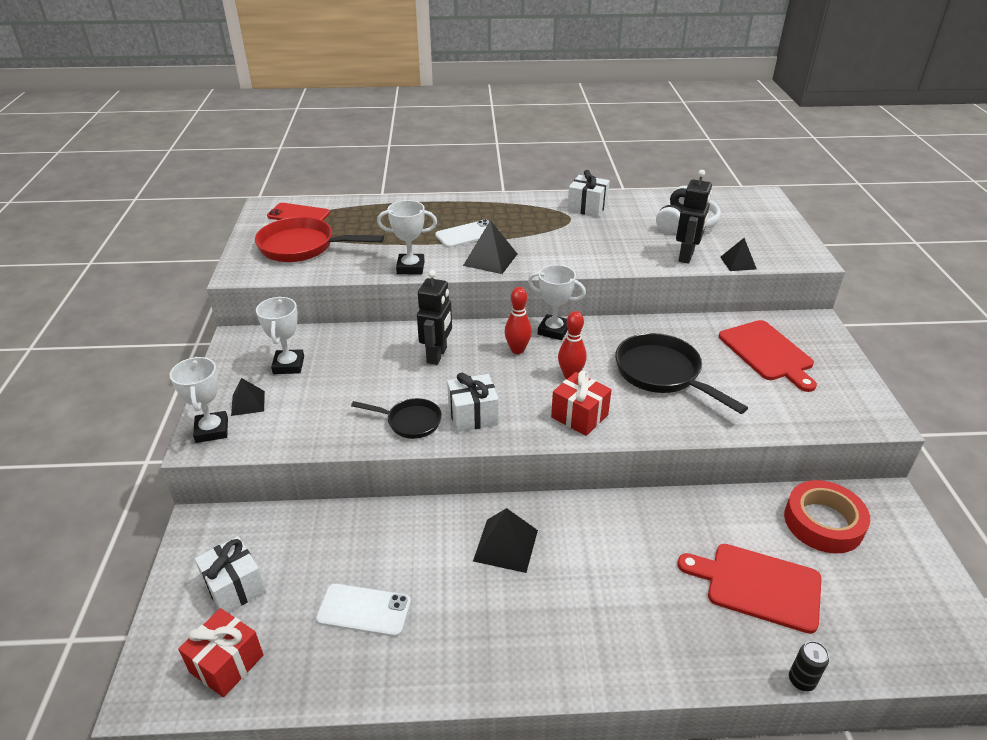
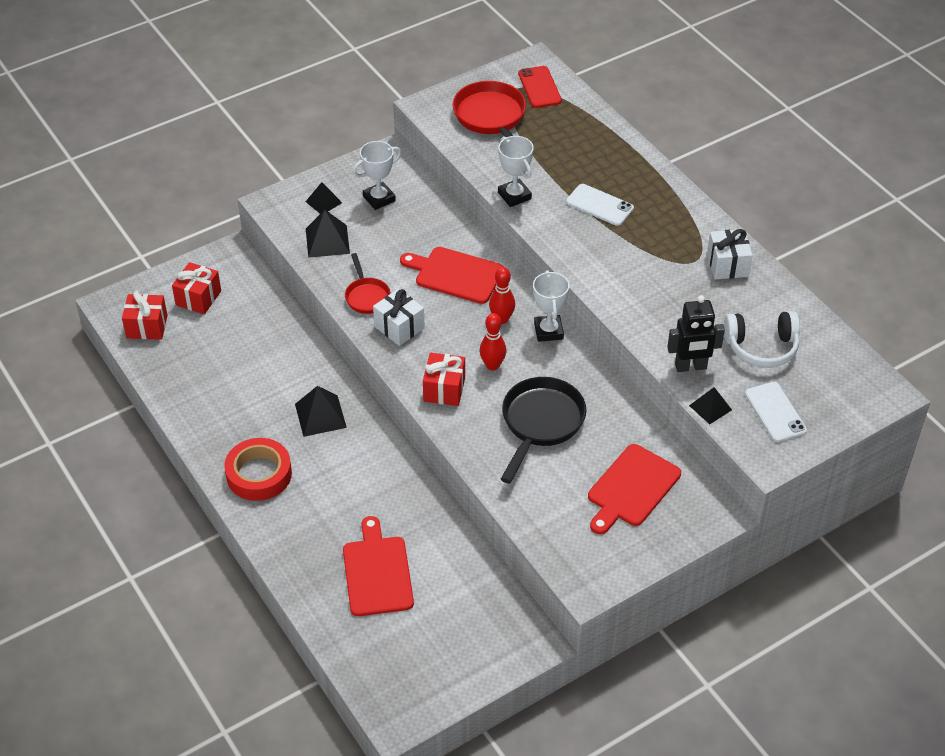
camera: 60 degrees right, 10 degrees up
(212, 430) = (285, 201): white trophy -> none
(234, 587) = (198, 298): white gift -> red gift
(364, 610) = (220, 368): white phone -> white phone (775, 412)
(410, 422) = (366, 296): black pan -> red pan
(437, 355) = (456, 274): black robot -> red cutting board
(490, 259) = (569, 238): black pyramid -> black pyramid (327, 241)
(801, 680) = (306, 615): black can -> none
(823, 522) = (474, 601): red tape -> red tape (259, 474)

